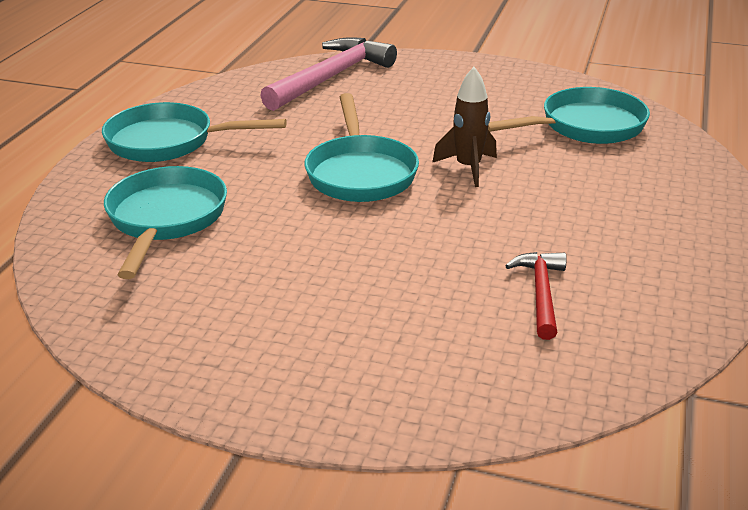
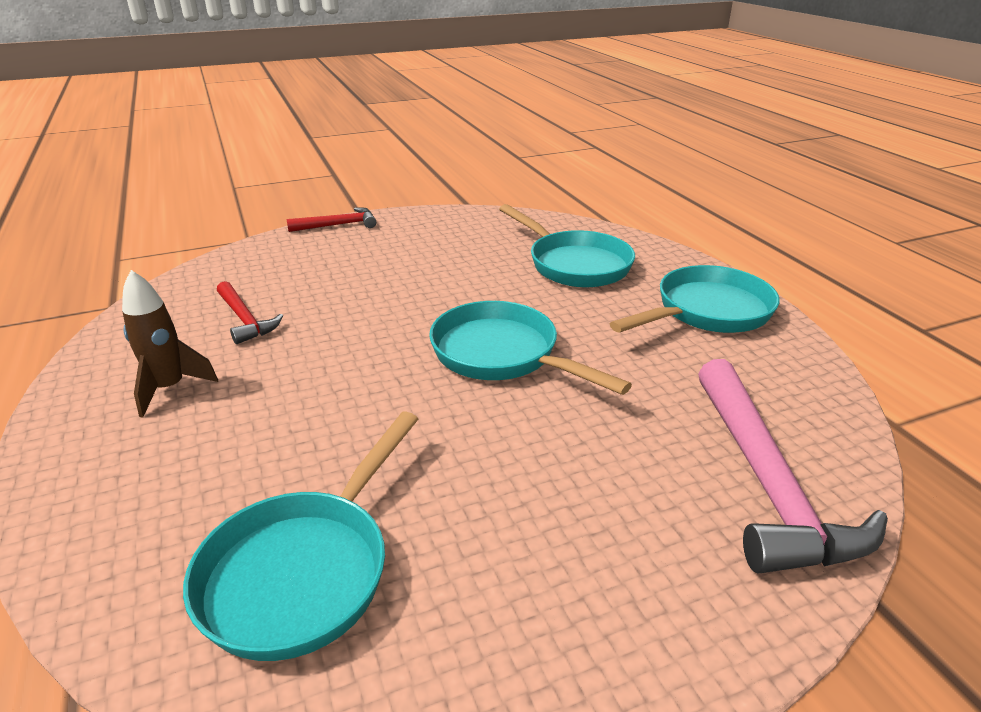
camera: 140 degrees right, 0 degrees up
(308, 419) = (338, 225): none -> red hammer
(468, 168) = (405, 408): brown rocket -> brown rocket (170, 389)

